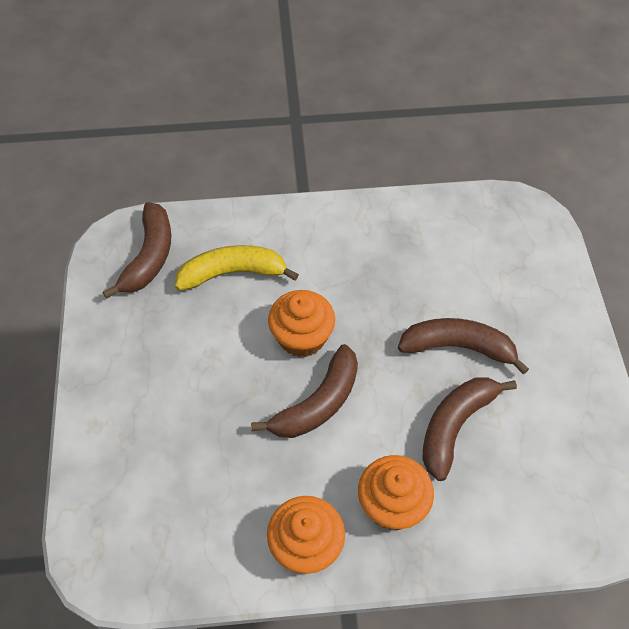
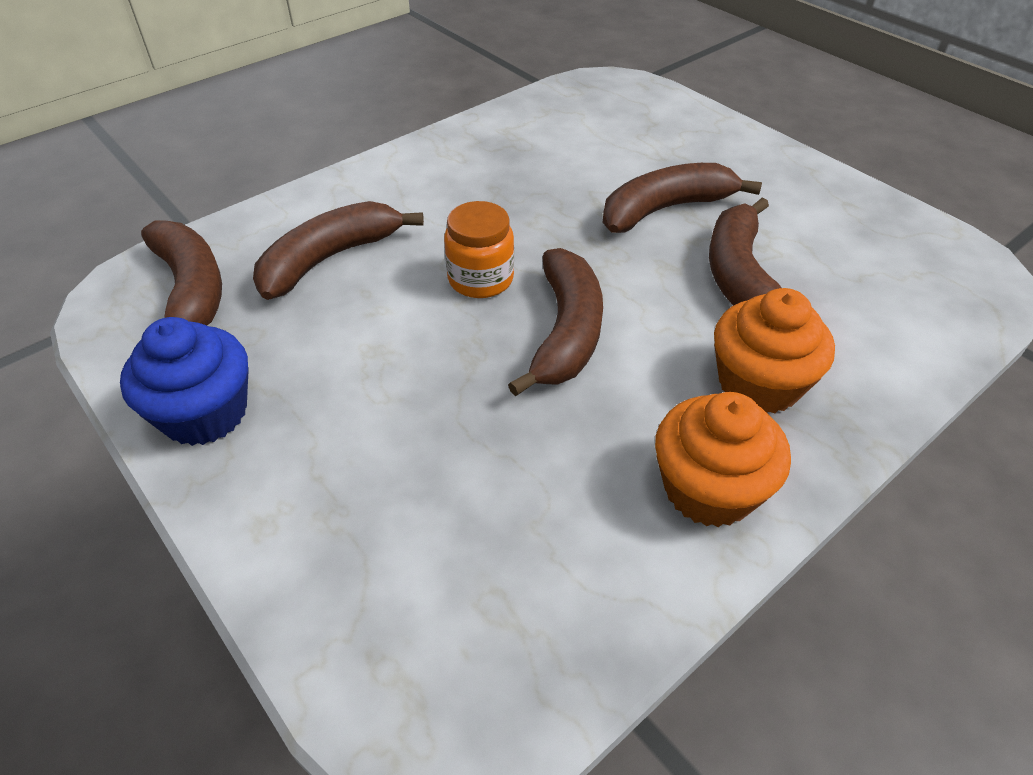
camera: 35 degrees left, 10 degrees down
(109, 344) = (205, 413): none -> blue cupcake
(233, 273) = (329, 259): yellow banana -> brown banana
(302, 337) = (480, 279): orange cupcake -> orange jar

